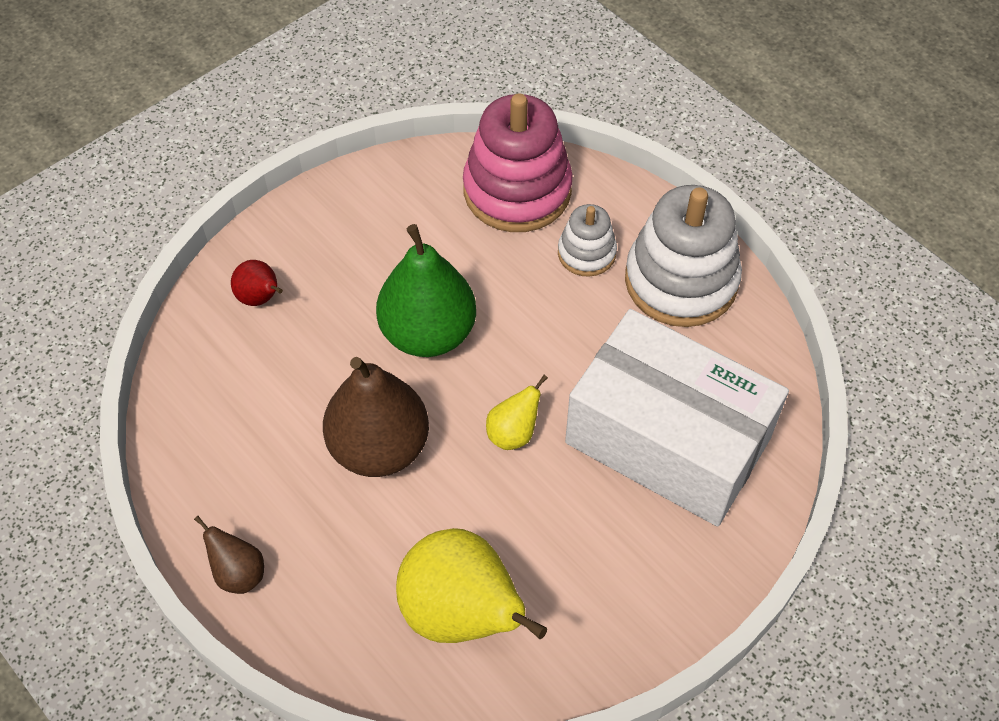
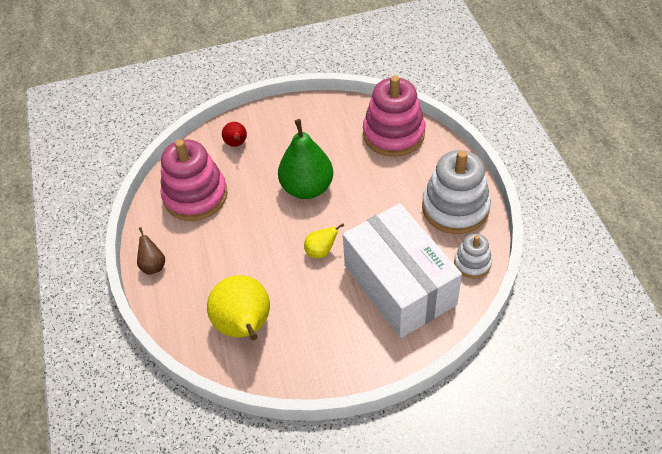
camera: 30 degrees right, 5 degrees down
(241, 418) = (195, 196): none -> pink stacking toy
(379, 447) = (251, 233): brown pear -> none
(586, 253) = (412, 177): white stacking toy -> white stacking toy (472, 263)

